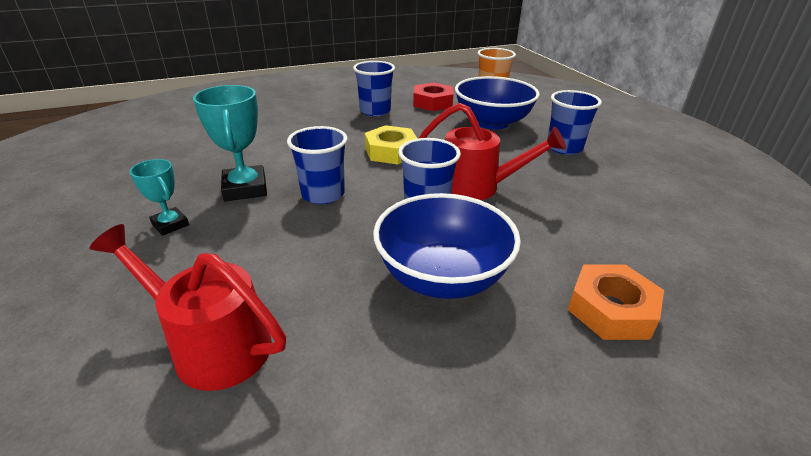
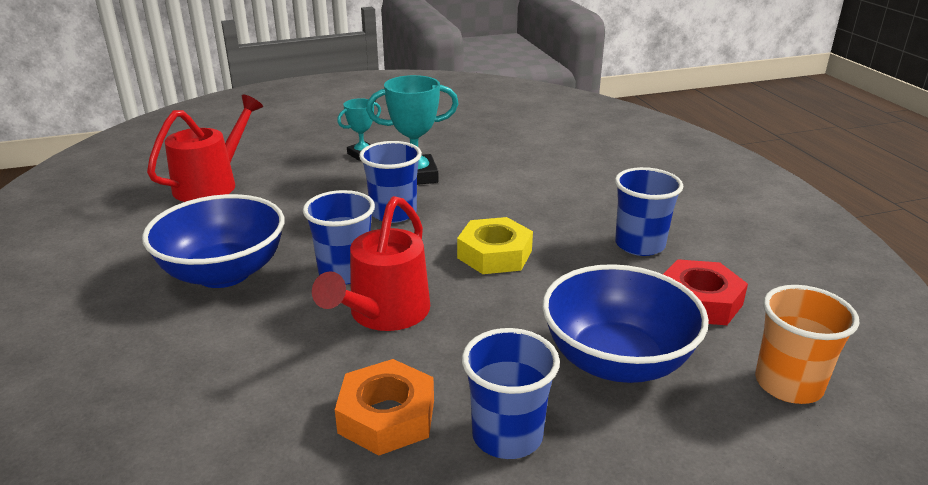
camera: 95 degrees right, 5 degrees down
(611, 309) = (112, 369): orange nut -> orange nut (387, 416)

